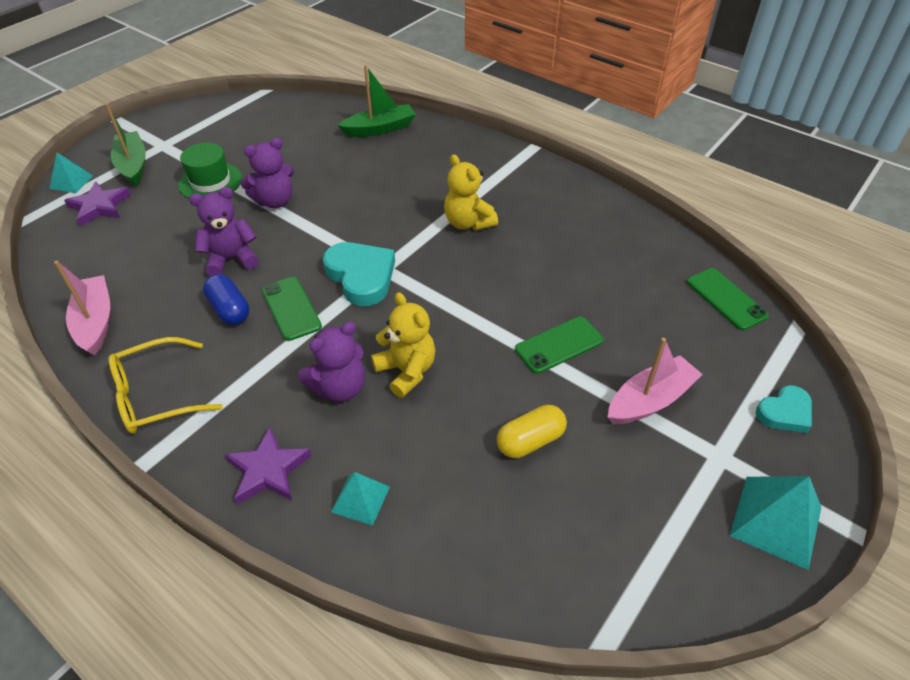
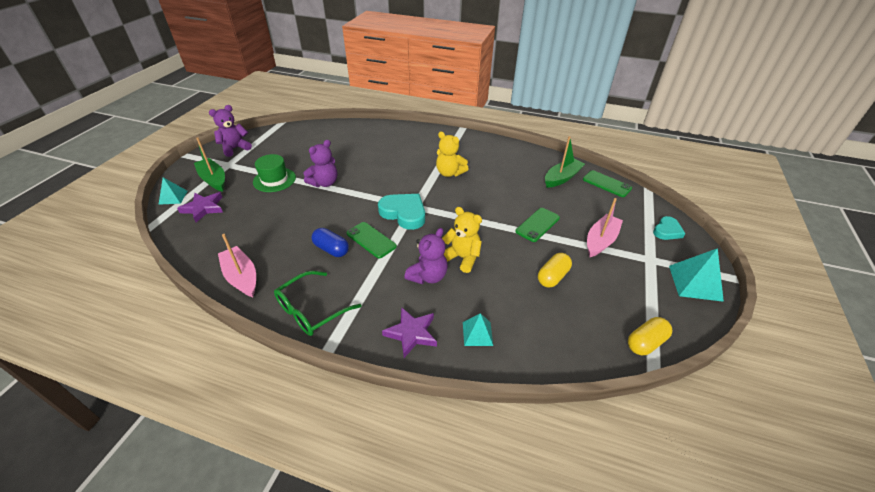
camera: 20 degrees left, 5 degrees down
(156, 395) = (311, 310): yellow glasses -> green glasses
(231, 259) = (315, 221): purple teddy bear -> purple teddy bear (235, 148)
(380, 129) = (367, 133): green boat -> green boat (562, 178)
(617, 598) = (645, 342): none -> yellow capsule

